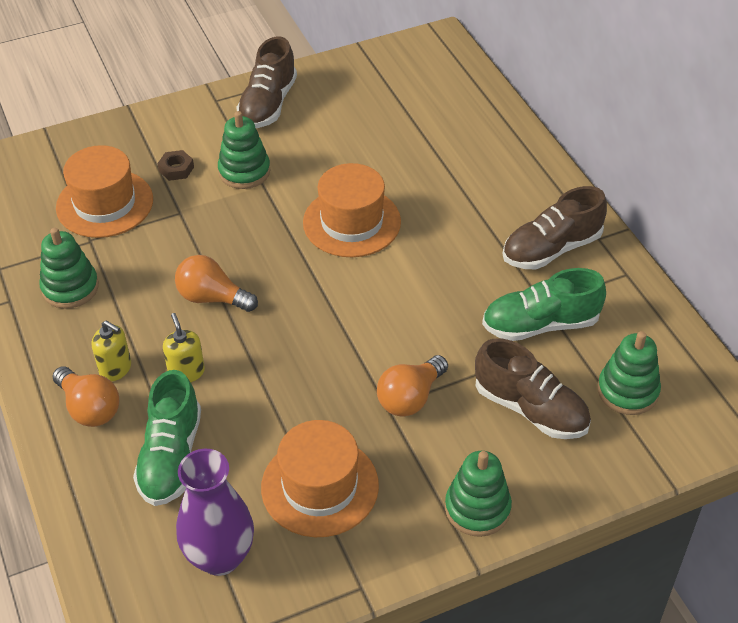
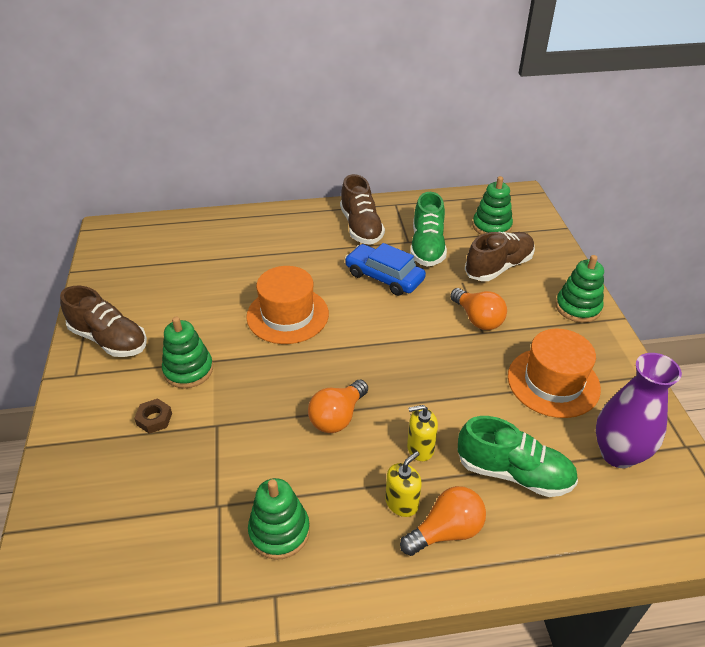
camera: 75 degrees left, 5 degrees down
(105, 203) = (170, 485): orange hat -> none
(456, 292) = (384, 277): none -> blue car

